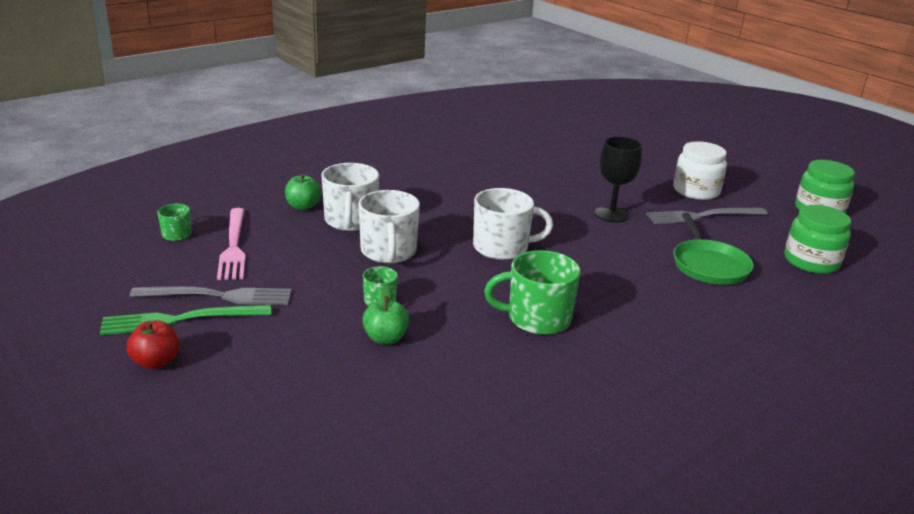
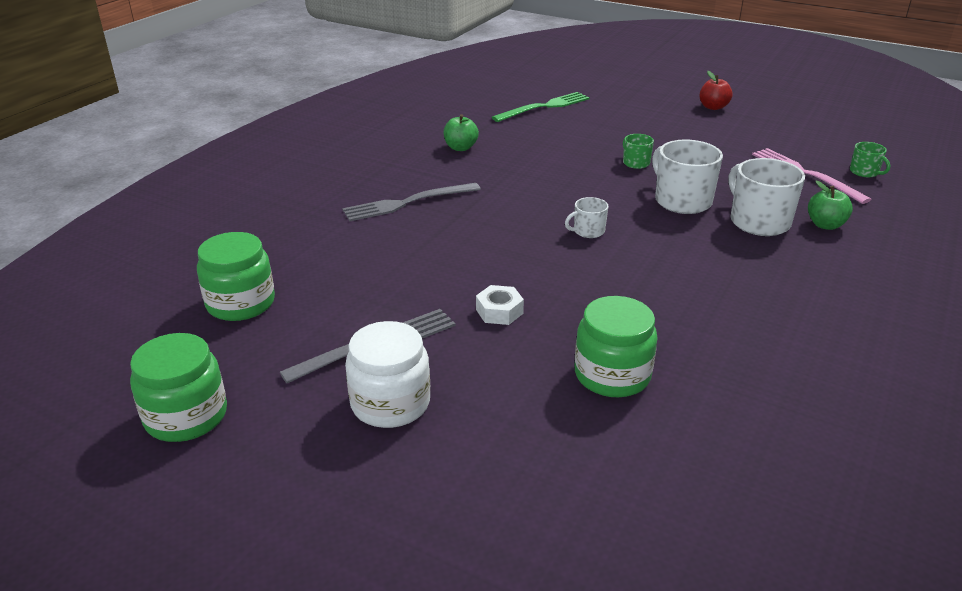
camera: 160 degrees right, 5 degrees up
(180, 320) = (741, 125): green fork -> green fork (544, 107)
(218, 296) = (745, 141): grey fork -> grey fork (407, 203)
(385, 338) = (603, 144): green apple -> green apple (460, 148)
(502, 247) = (588, 231): white mug -> white mug, size x0.52
(537, 318) = (509, 178): green mug -> none
(560, 174) = (612, 375): none -> green jar
(611, 214) = (499, 311): black goblet -> white nut
(708, 265) = (367, 266): green pan -> none

